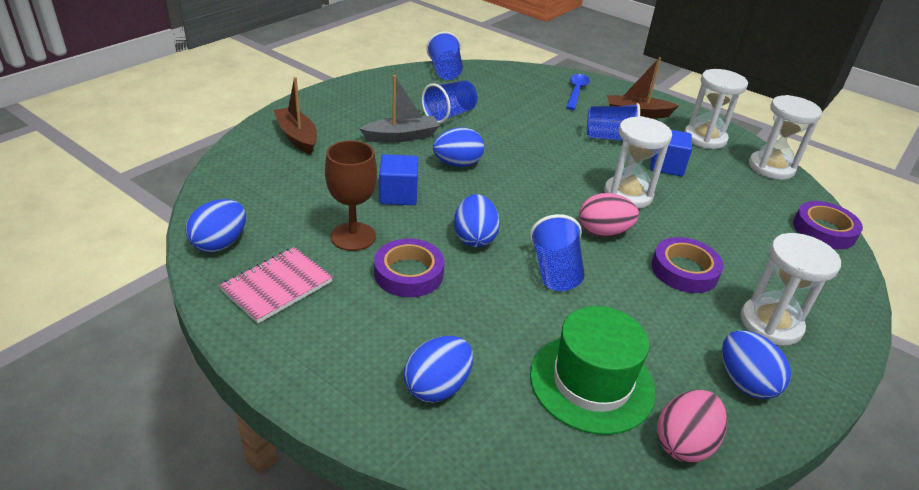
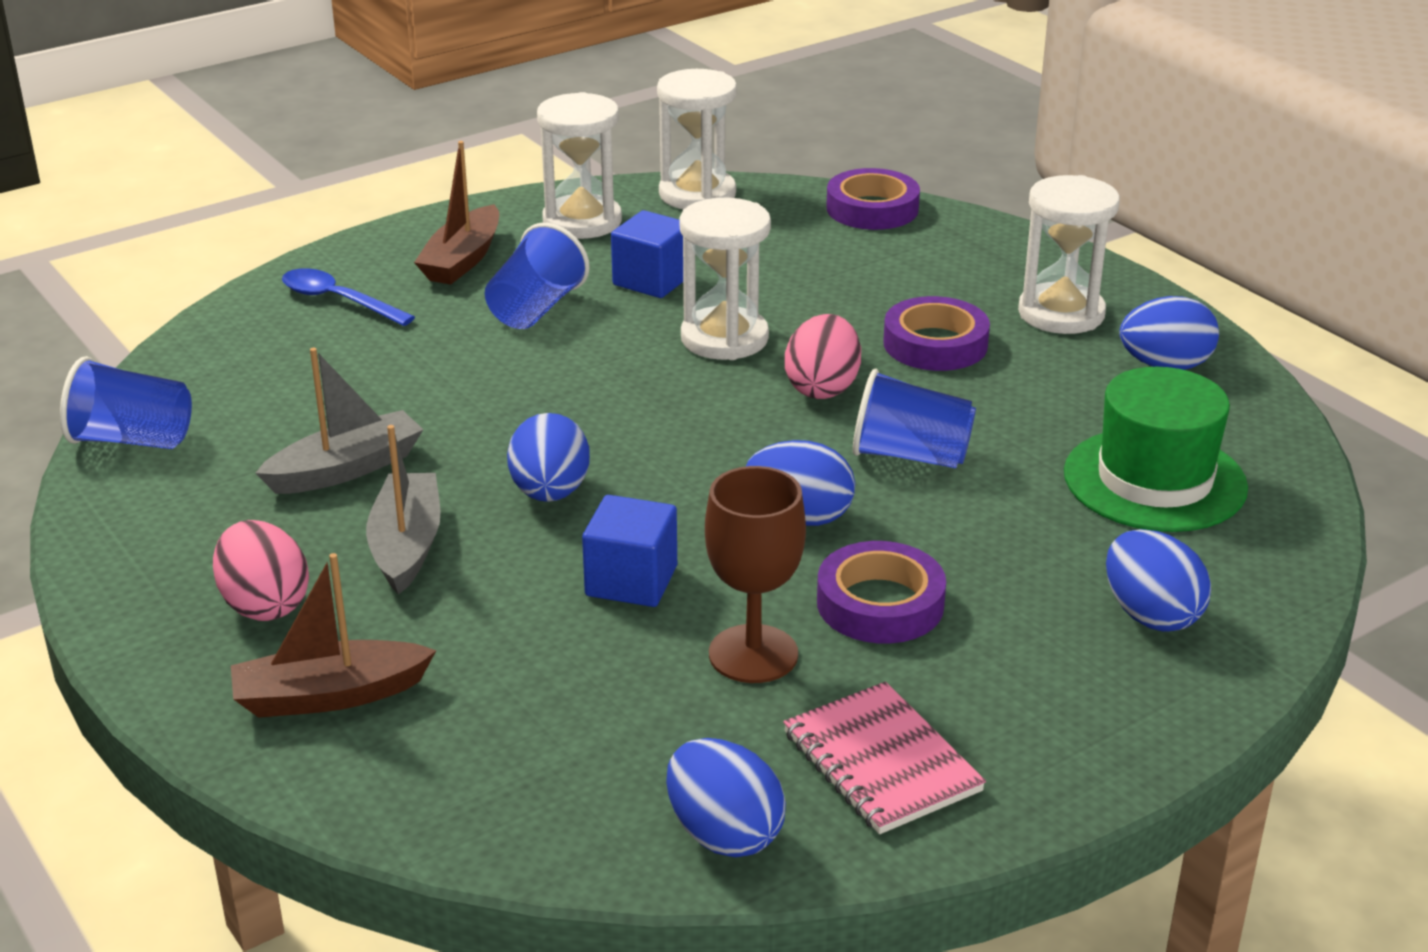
camera: 70 degrees left, 5 degrees down
(449, 115) = (346, 469): blue cup -> grey boat
(684, 443) = (1262, 438): pink egg -> pink egg (265, 605)

